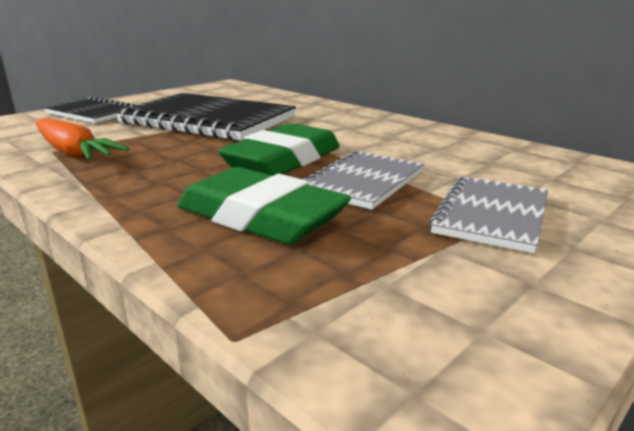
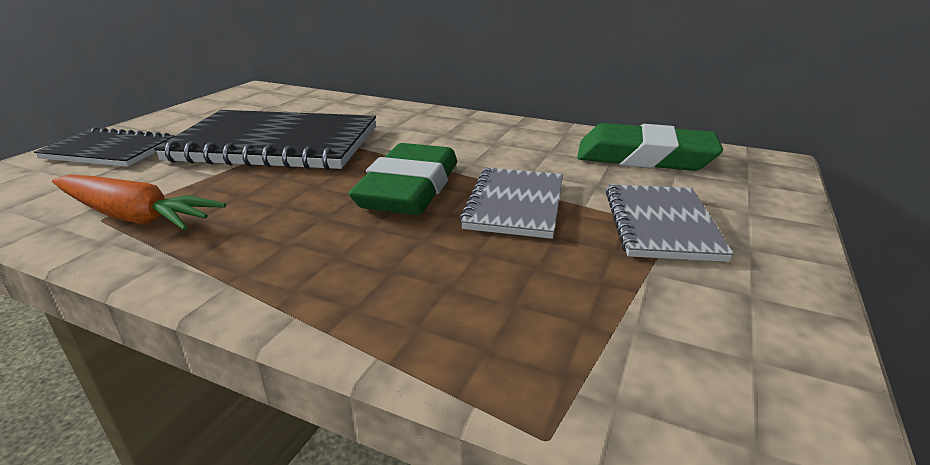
camera: 20 degrees left, 5 degrees up
(261, 216) = (446, 269): green eraser -> green eraser (644, 157)

